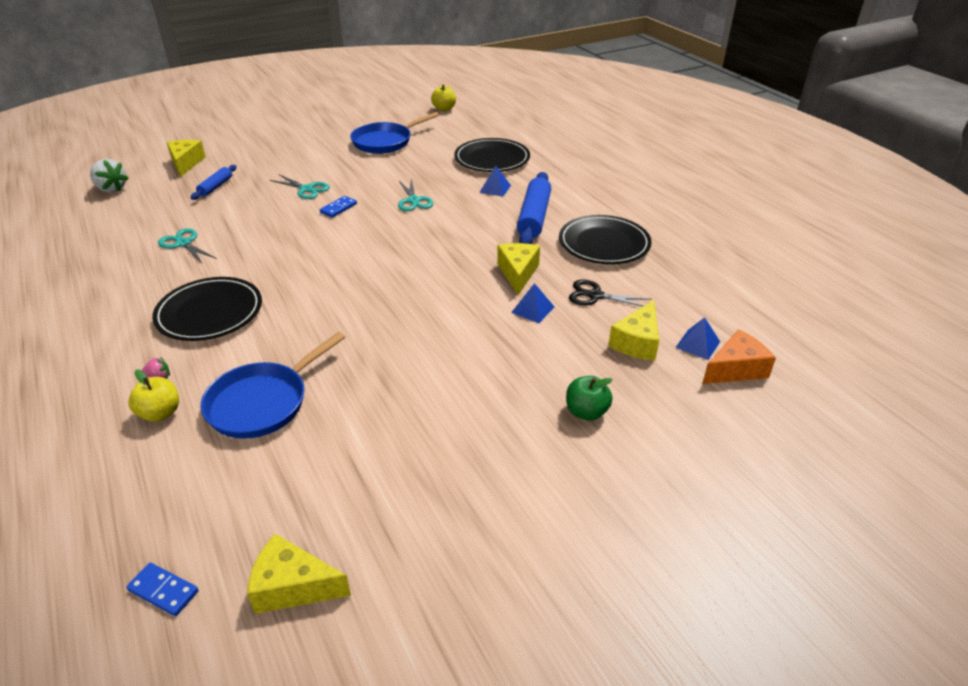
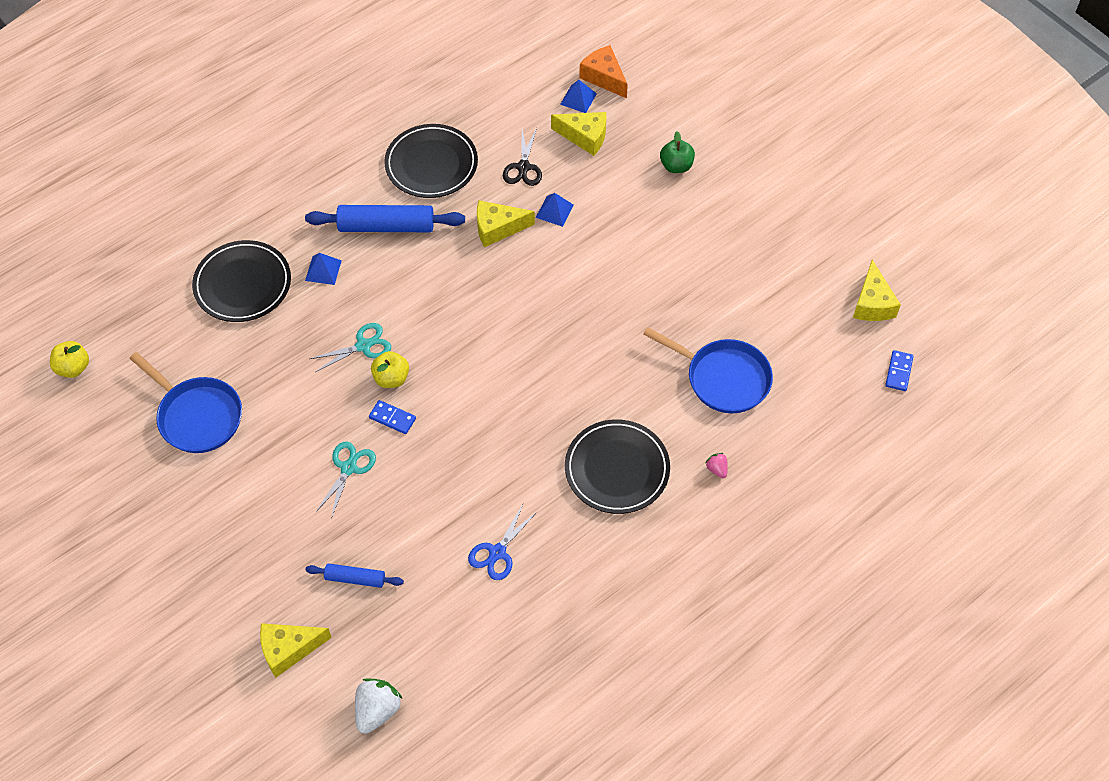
camera: 100 degrees left, 20 degrees up
(160, 413) = (755, 447): yellow apple -> yellow apple (391, 378)
(183, 243) = (497, 552): turquoise scissors -> blue scissors

